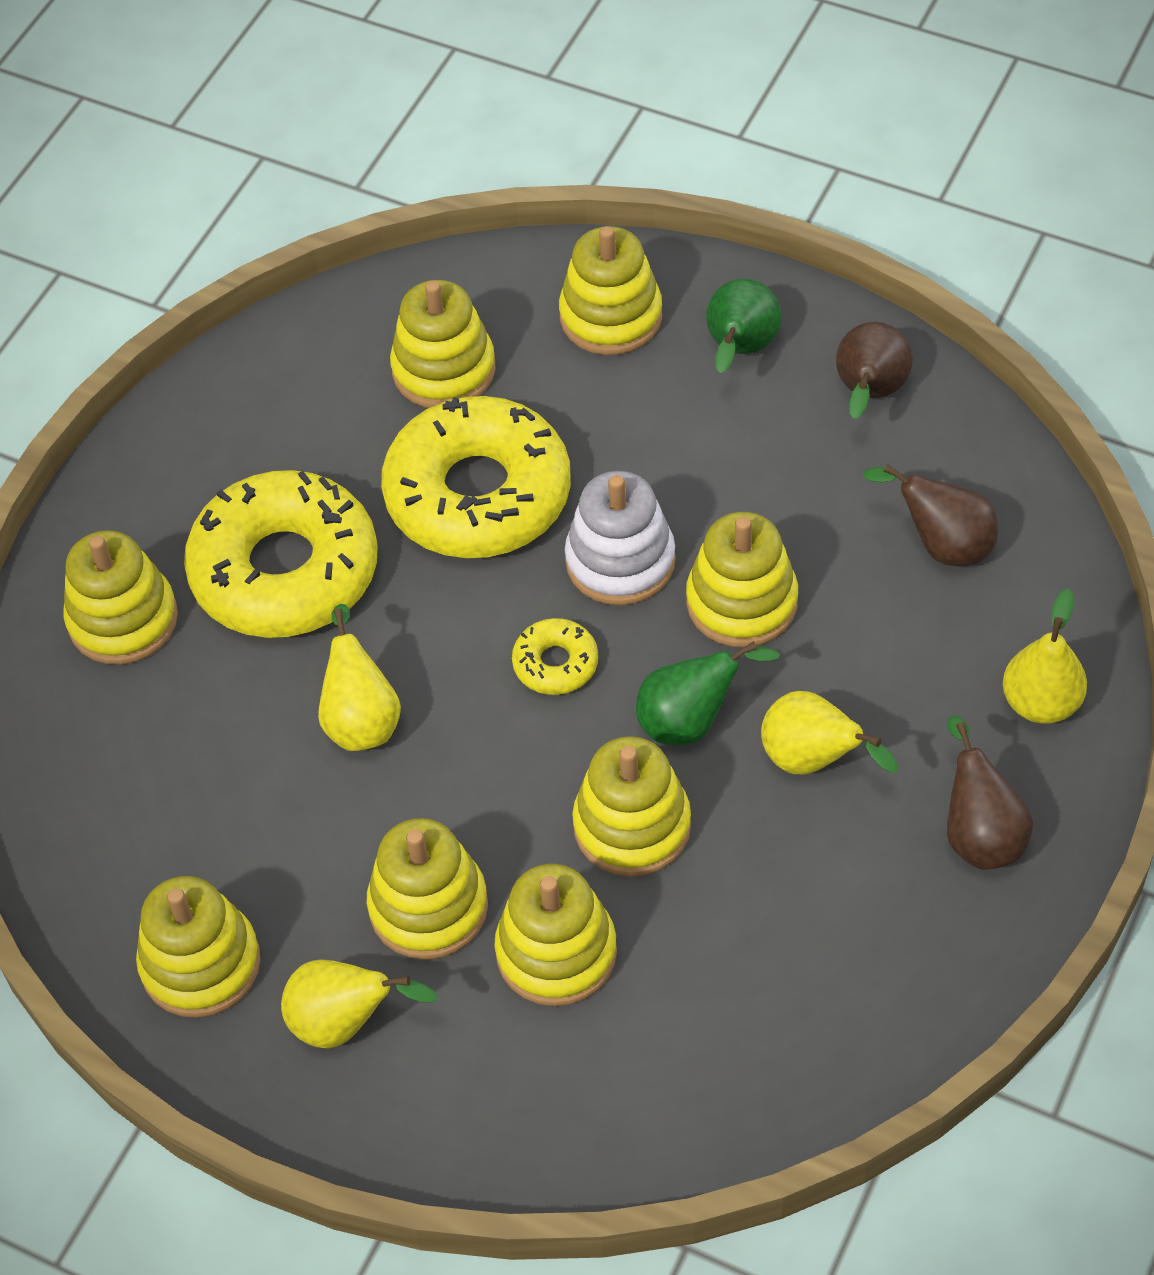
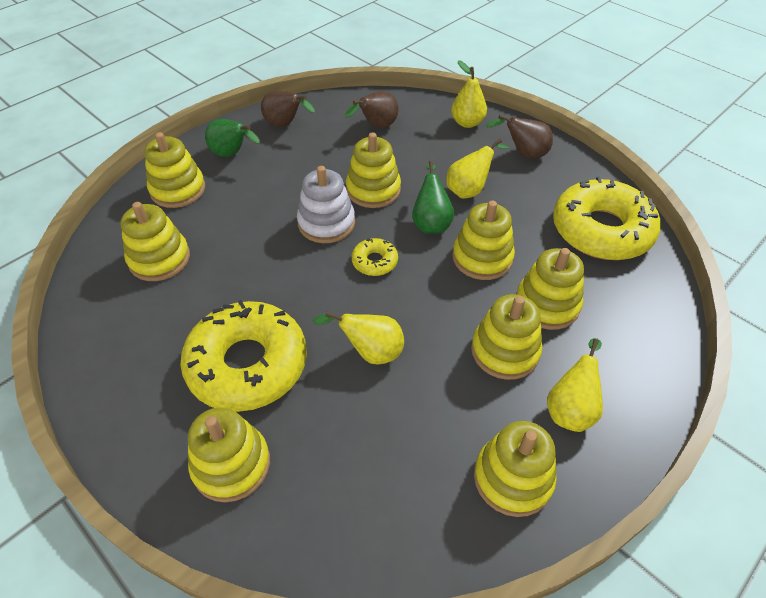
camera: 75 degrees left, 5 degrees down
(478, 494) = (251, 265): yellow donut -> yellow donut (601, 230)

